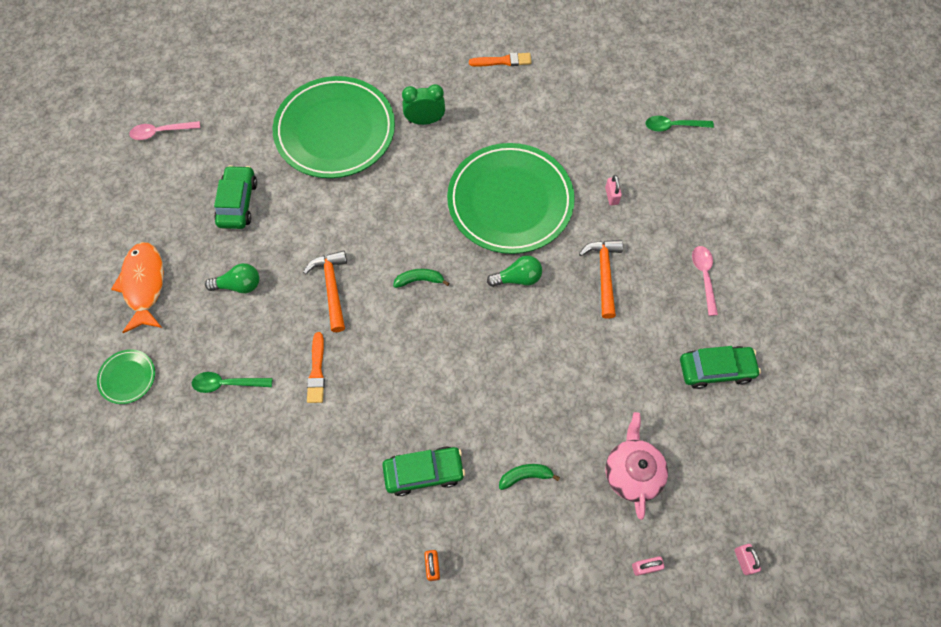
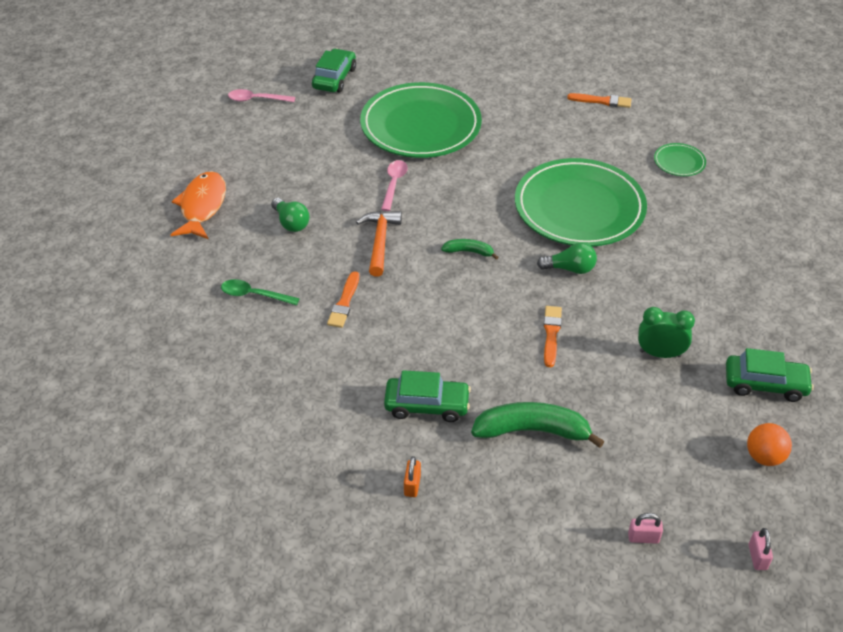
camera: 15 degrees right, 20 degrees down
(127, 377) = (162, 272): green plate -> green plate (679, 162)
(237, 203) = (310, 162): green car -> green car (334, 78)
(239, 285) = (291, 223): green light bulb -> green light bulb turned 45 degrees clockwise
(425, 120) = (511, 132): green clock -> green clock (660, 353)
(517, 360) = (551, 334): none -> orange brush
(525, 476) = (532, 431): green banana -> green banana, size x1.94
(604, 274) = (662, 282): orange hammer -> none
(611, 196) = (686, 222): pink padlock -> none
(632, 472) = (649, 452): pink teapot -> none
(673, 126) = (767, 179): green spoon -> none
(704, 277) = (771, 304): pink spoon -> pink spoon (394, 184)
(729, 451) = (764, 457): none -> orange ball

